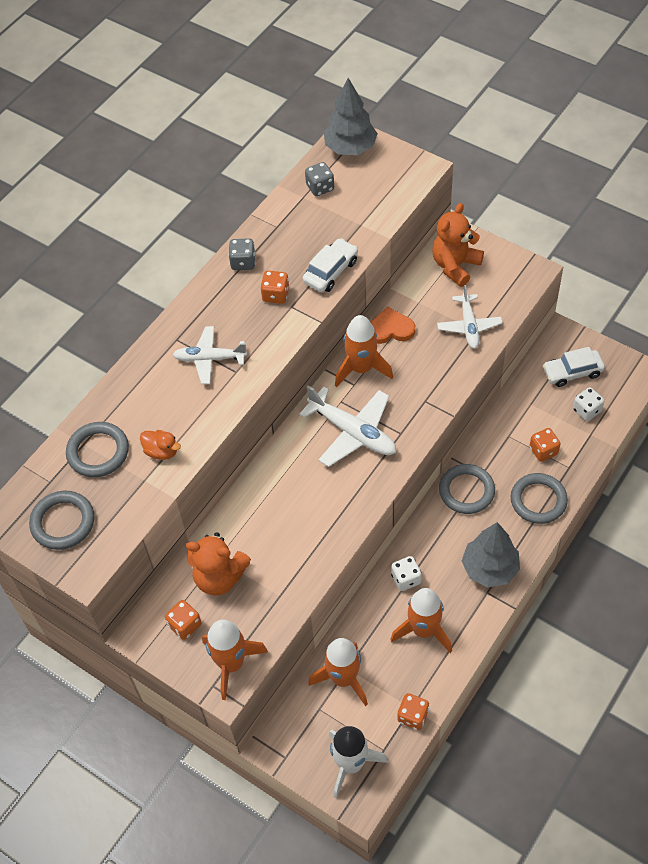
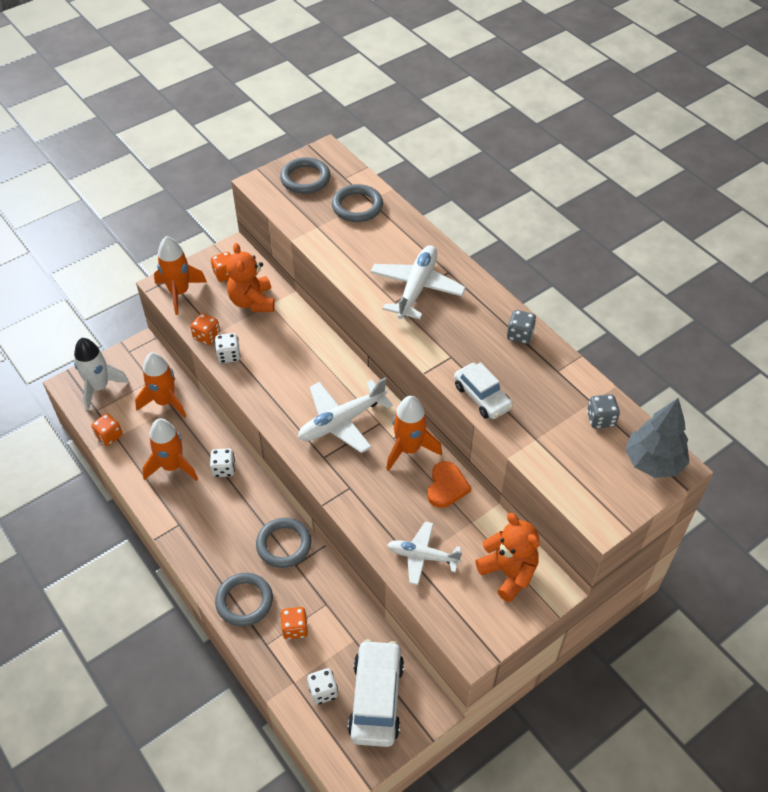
camera: 105 degrees right, 5 degrees down
(162, 451) = (338, 241): orange duck -> none
(209, 359) = (417, 288): white plane -> white plane, size x1.50
(219, 577) = (252, 301): orange teddy bear -> orange teddy bear turned 45 degrees counterclockwise
(276, 295) = (469, 349): orange dice -> orange dice (207, 336)
(307, 568) = (229, 355): none -> white dice
(490, 568) = (199, 534): grey tree -> none
(572, 372) = (376, 698): white car -> white car, size x1.54

